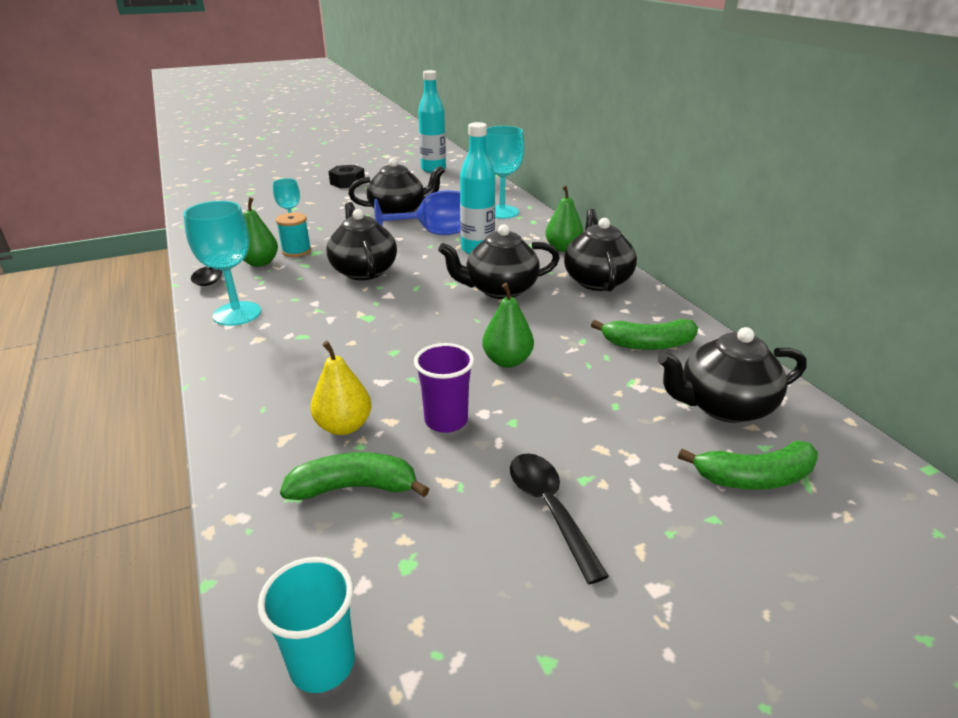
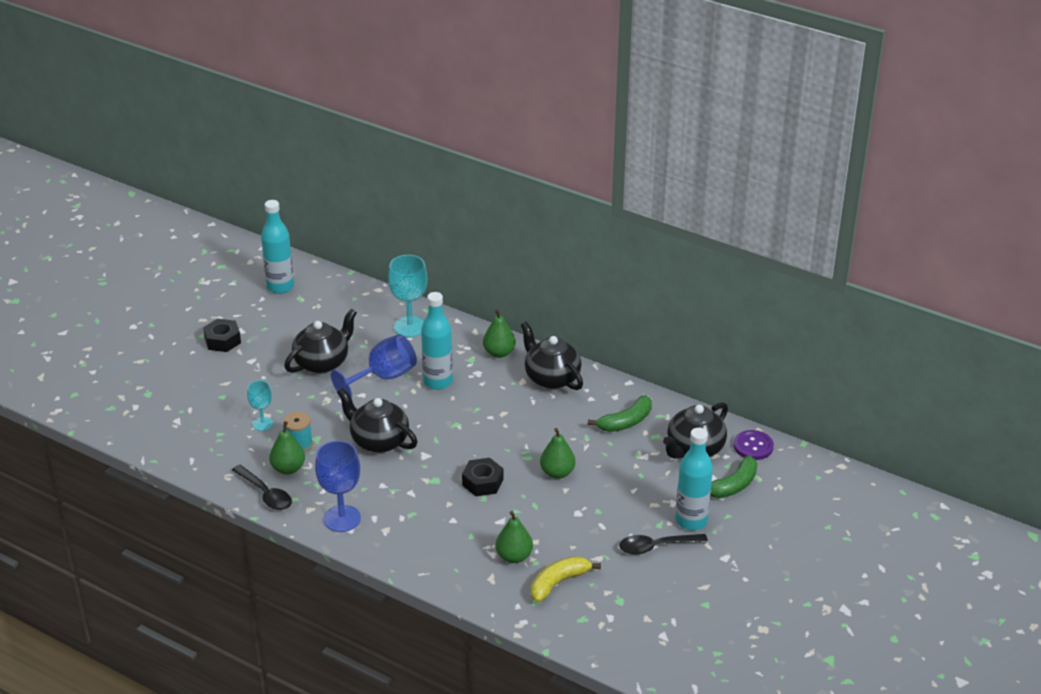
camera: 35 degrees left, 5 degrees up
(237, 314) = (342, 519): turquoise goblet -> blue goblet
(322, 663) = (626, 648): turquoise cup -> none
(344, 426) = (514, 556): yellow pear -> green pear
(354, 487) = (558, 583): green banana -> yellow banana
(412, 337) = (482, 482): none -> black nut
(446, 421) = (563, 527): purple cup -> none
(500, 289) = (495, 416): black teapot -> none
(549, 509) = (656, 547): black spoon -> black spoon turned 45 degrees counterclockwise
(641, 497) = (691, 521): none -> turquoise bottle
(827, 438) = (753, 446): none -> purple button

